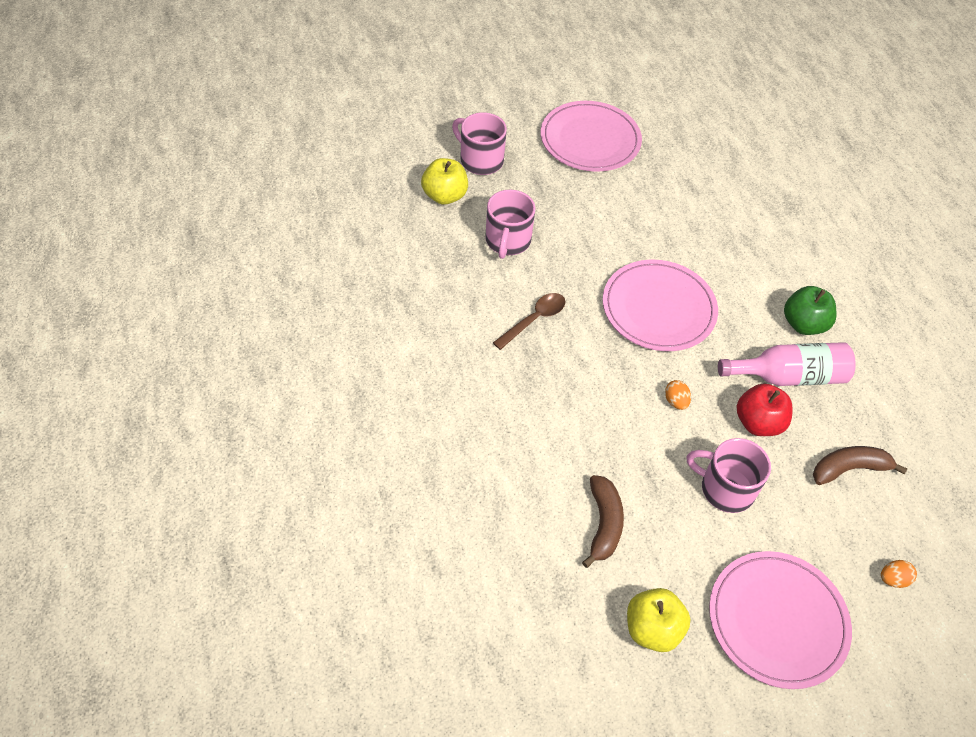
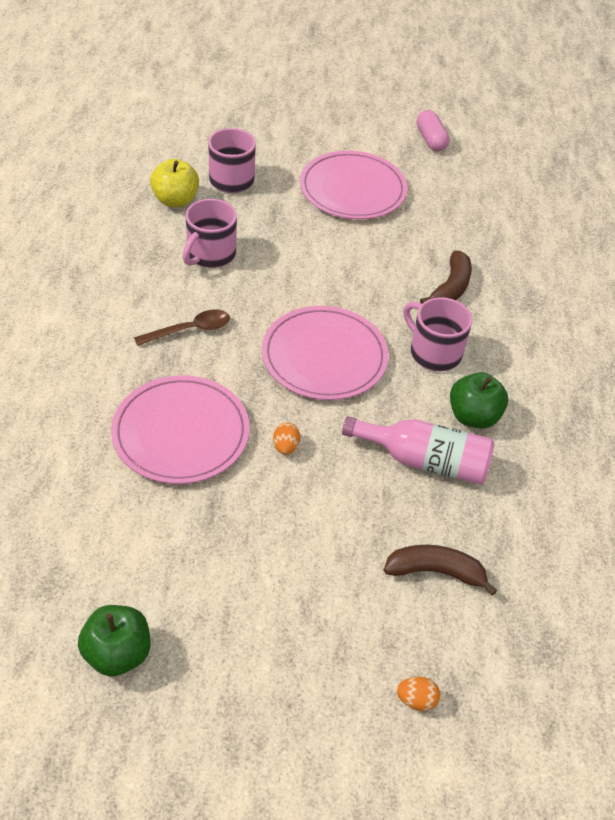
camera: 20 degrees right, 5 degrees down
(603, 524) = (134, 536): brown banana -> brown banana (451, 287)
(627, 71) = (431, 140): none -> pink capsule
(652, 629) = (117, 653): yellow apple -> green apple
(725, 488) = (285, 545): pink mug -> pink mug (434, 352)
(758, 423) = (362, 494): red apple -> none
(777, 620) = (257, 694): pink plate -> pink plate (181, 433)

